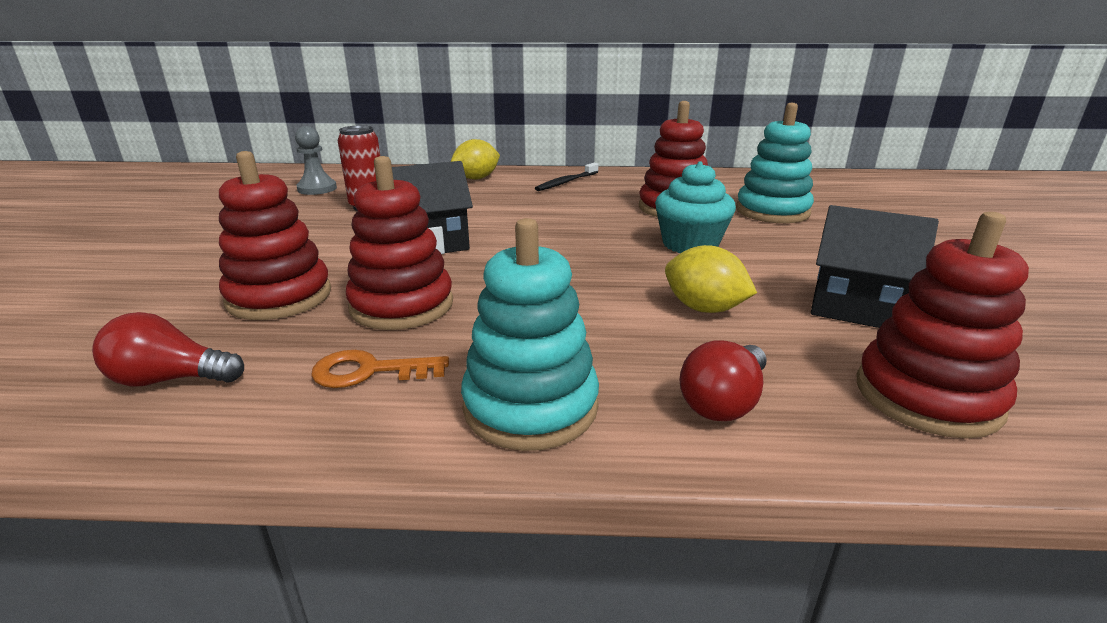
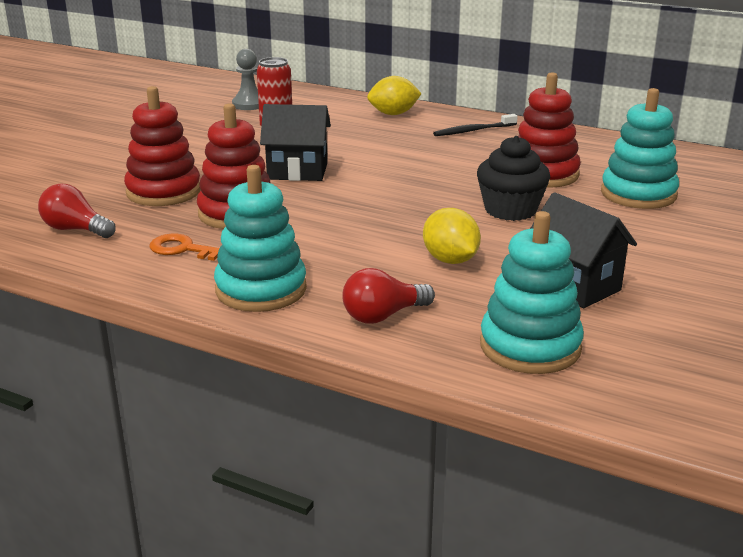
camera: 25 degrees right, 0 degrees up
(690, 244) = (510, 210): turquoise cupcake -> black cupcake
(926, 396) = (530, 346): red stacking toy -> turquoise stacking toy

